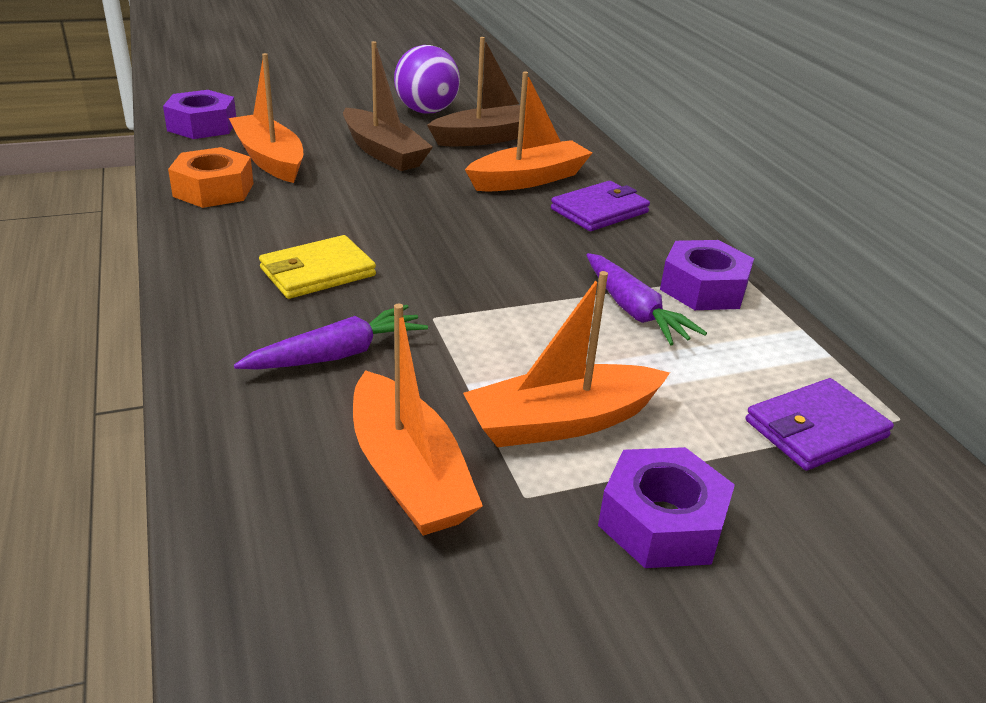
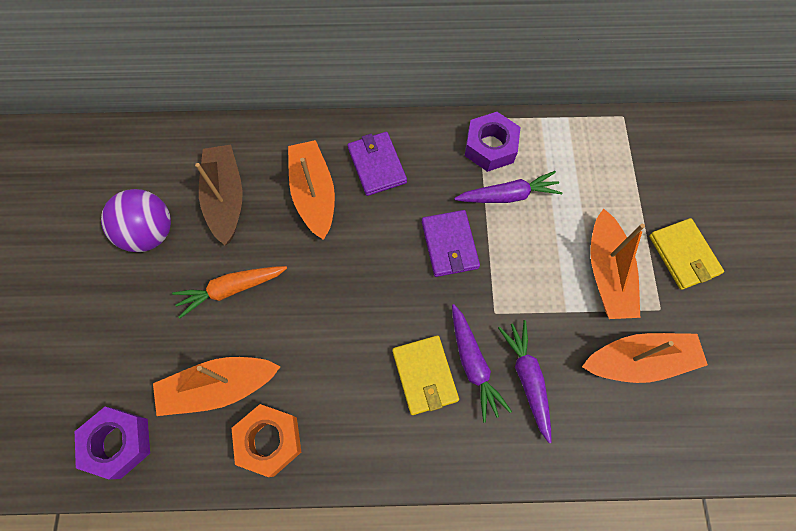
camera: 70 degrees left, 35 degrees up
(345, 306) = (473, 364): none -> purple carrot
(383, 152) = (231, 289): brown boat -> orange carrot
(662, 522) = (683, 255): purple nut -> yellow wallet
(815, 429) = (627, 157): purple wallet -> purple wallet (449, 245)

